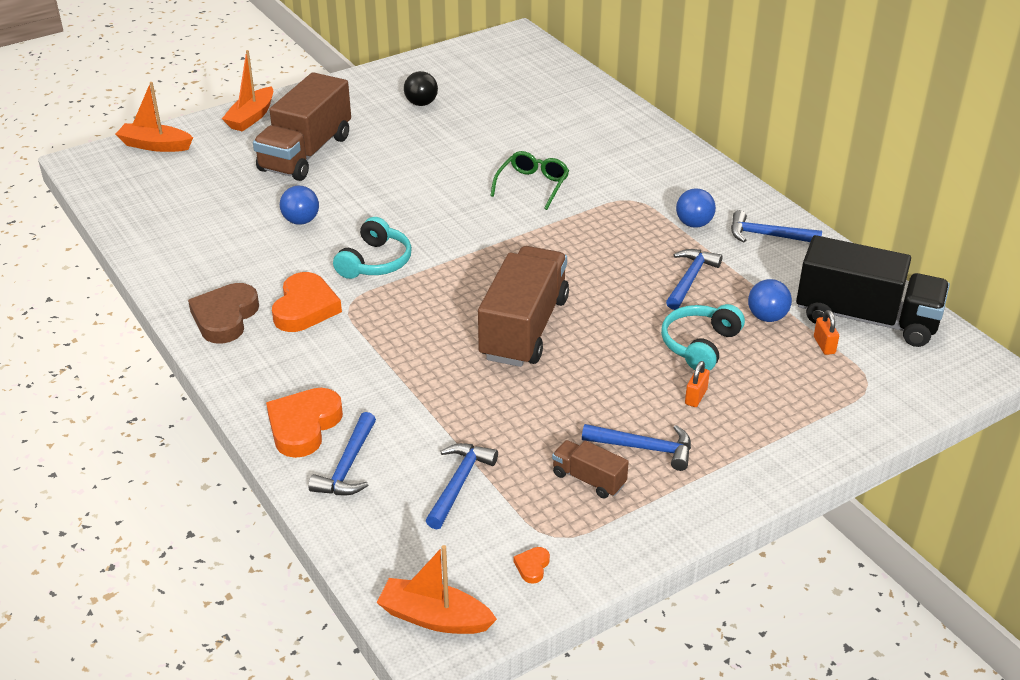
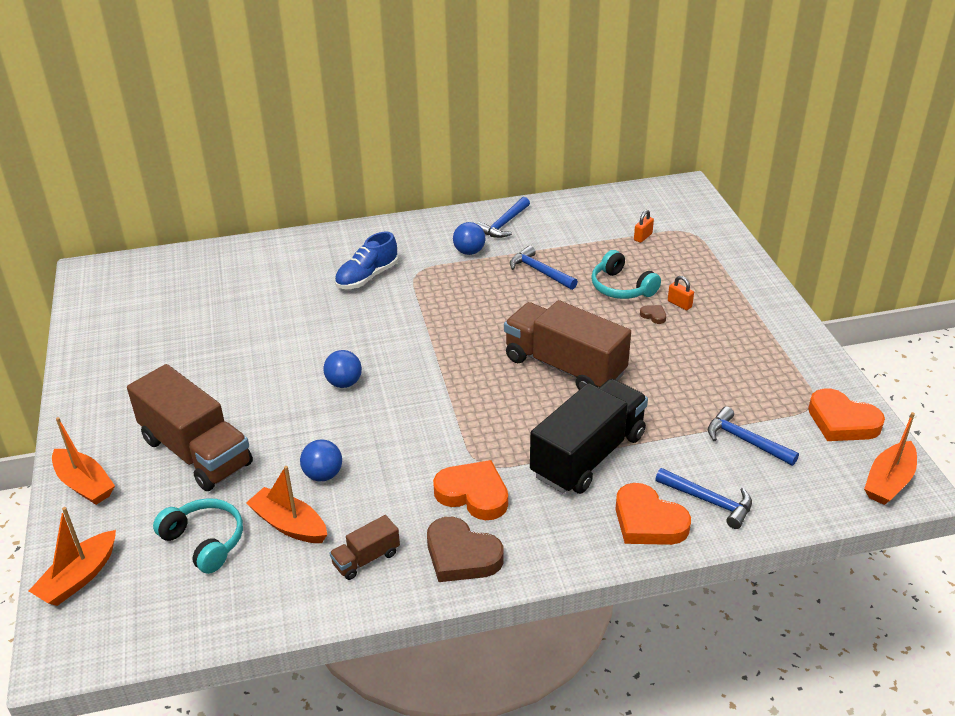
camera: 70 degrees left, 0 degrees up
(236, 220) = (289, 525): none -> orange boat
(375, 262) = (423, 435): turquoise headphones -> turquoise headphones (204, 542)
(421, 103) = (165, 355): black ball -> none
(532, 185) = (360, 318): green glasses -> none
(532, 566) = (842, 421): orange heart -> orange heart, size x2.33
(588, 479) = (755, 374): brown truck -> brown truck (366, 559)
(603, 172) = (367, 277): none -> blue shoe
(644, 448) = (728, 340): blue hammer -> none
(658, 379) = (653, 315): none -> brown heart
(767, 317) = (601, 251): blue ball -> blue ball (344, 383)
(824, 345) = (643, 237): orange padlock -> orange padlock turned 60 degrees counterclockwise
(866, 319) = (621, 213): black truck -> black truck (588, 455)

